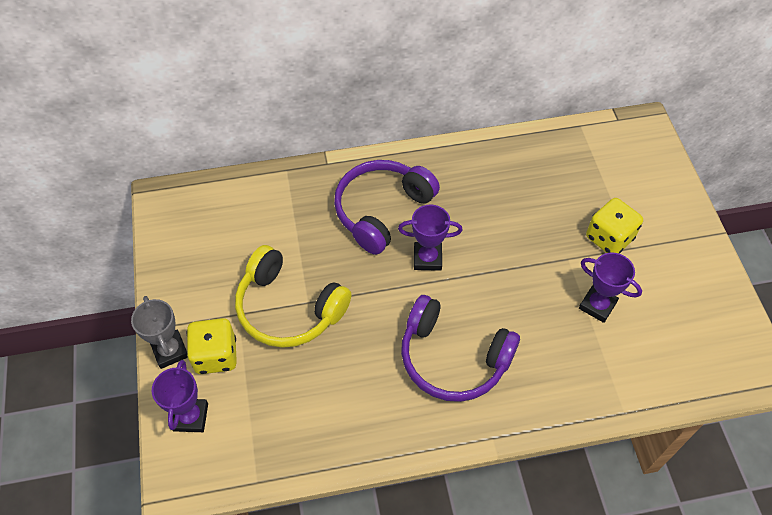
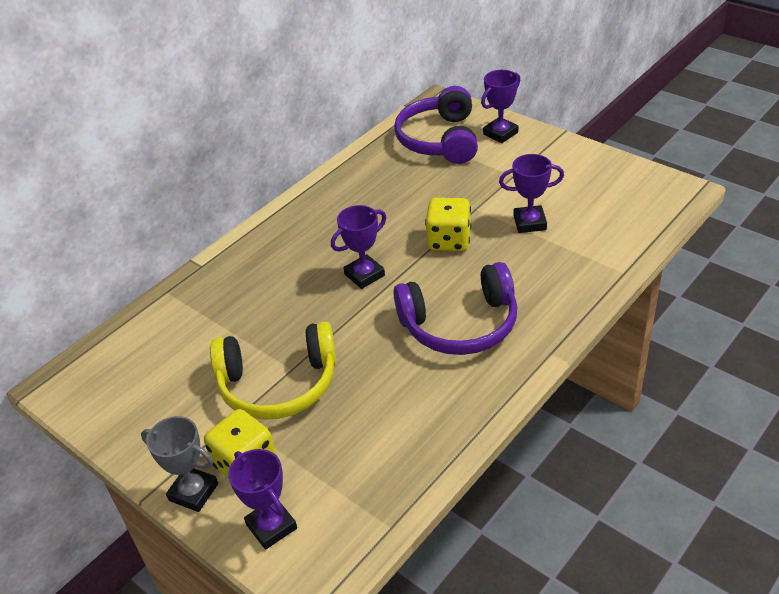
camera: 35 degrees left, 15 degrees down
(382, 210) = (289, 268): purple headphones -> purple headphones (440, 140)
(609, 238) = (491, 179): yellow dice -> yellow dice (449, 241)
(664, 196) = (500, 133): none -> purple trophy

